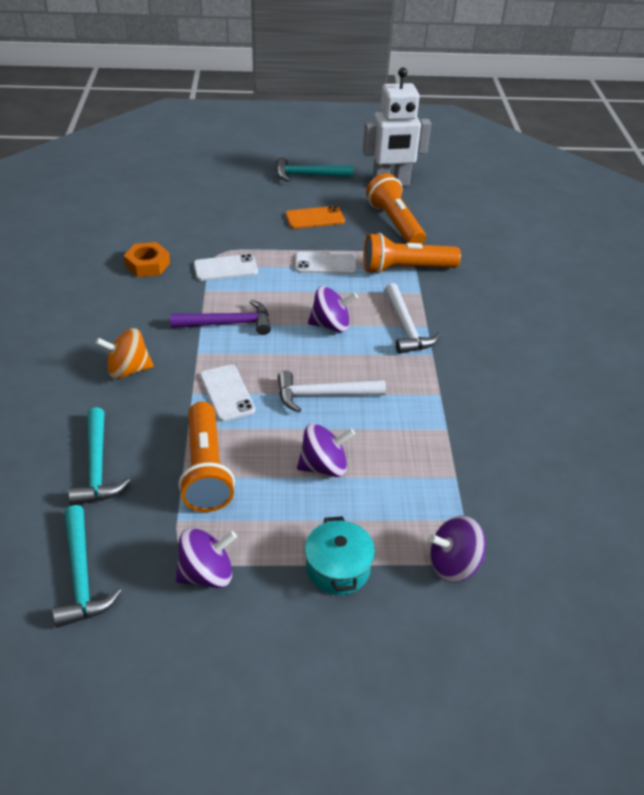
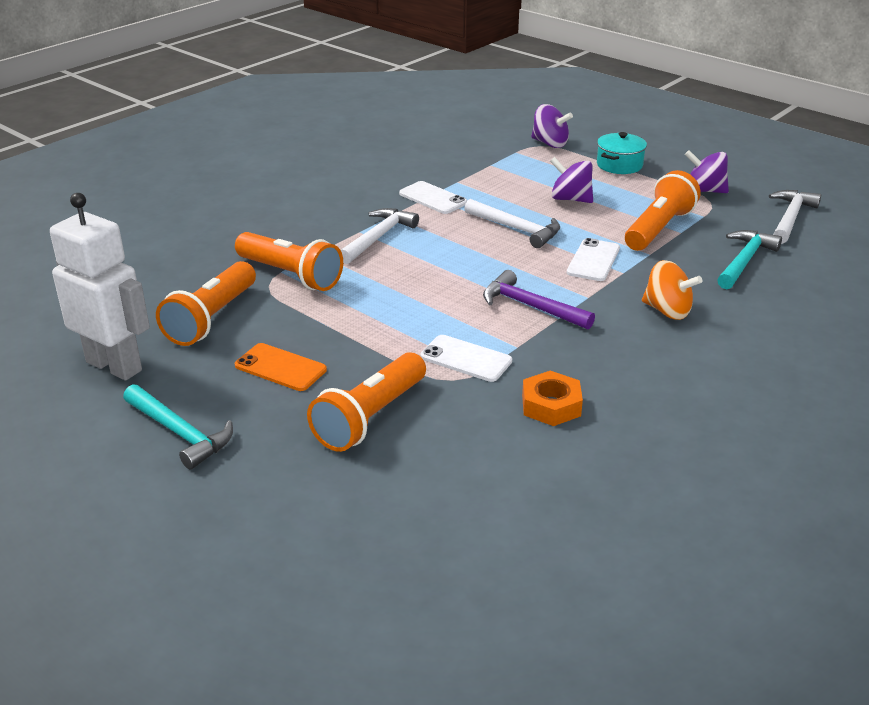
camera: 135 degrees left, 10 degrees down
(82, 576) = (790, 218): turquoise hammer -> white hammer
(234, 217) = (370, 418): none -> orange flashlight
(325, 264) = (356, 314): white phone -> white phone (433, 198)
(331, 325) = (438, 265): purple spinning top -> none

